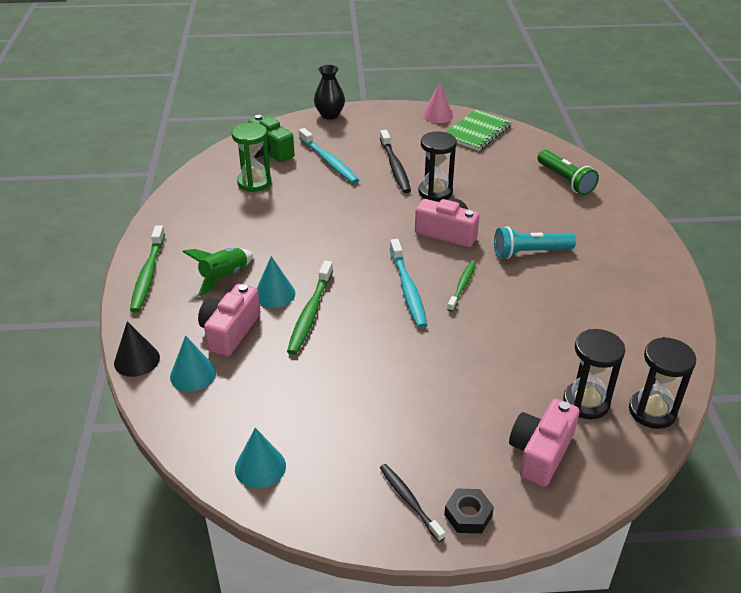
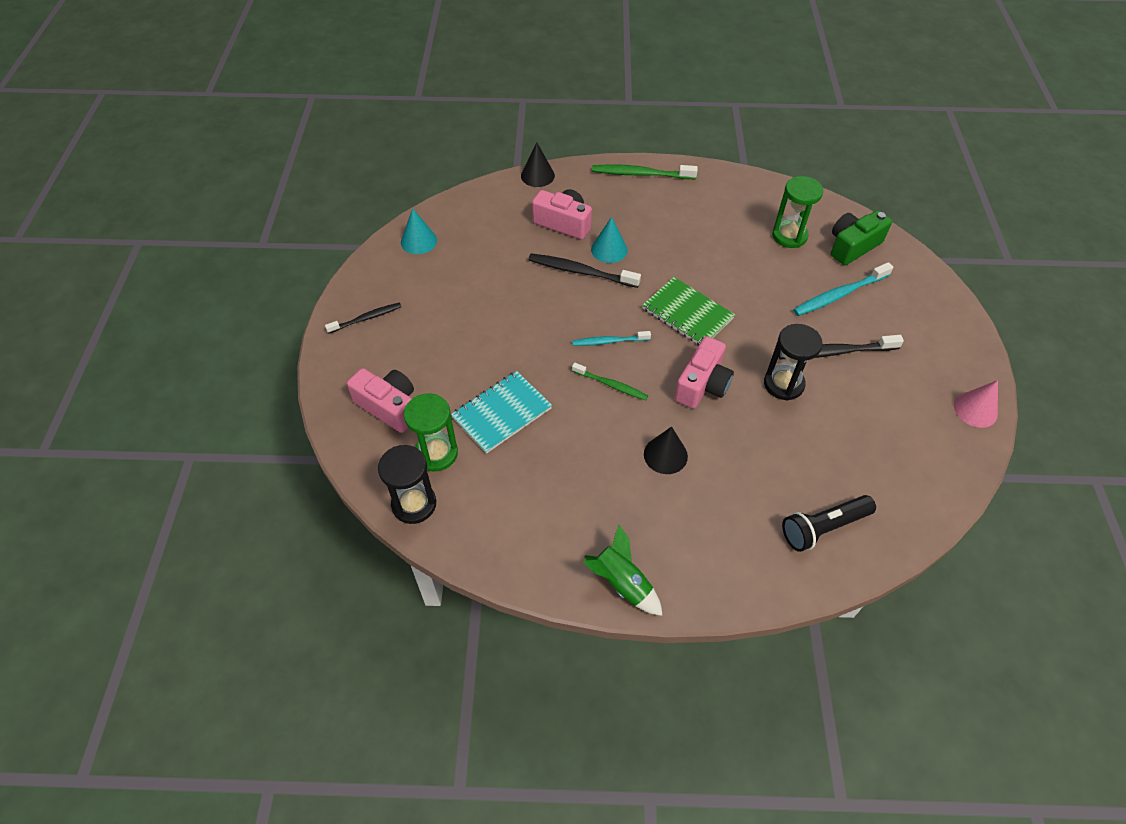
camera: 95 degrees right, 15 degrees up
(193, 374) = (517, 205): turquoise cone -> none
(224, 277) = (635, 218): green rocket -> green rocket (622, 583)
(310, 313) = (580, 271): green toothbrush -> black toothbrush
(329, 115) = (949, 300): black vase -> none
(408, 289) = (609, 341): turquoise toothbrush -> turquoise toothbrush, size x0.64
(468, 515) = (344, 350): black nut -> none
(477, 132) = (937, 448): green notebook -> green notebook (687, 313)
(519, 358) = (501, 413): none -> turquoise notebook
(530, 252) = (665, 455): turquoise flashlight -> black cone
(565, 180) = (823, 527): green flashlight -> black flashlight
(586, 402) = (436, 453): black hourglass -> green hourglass

